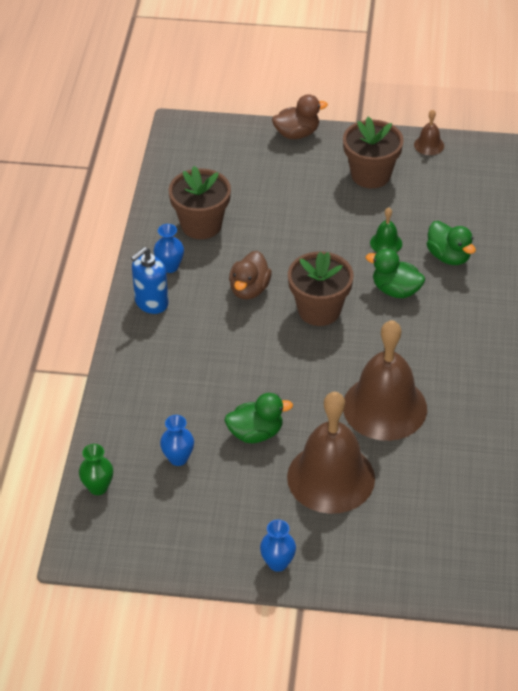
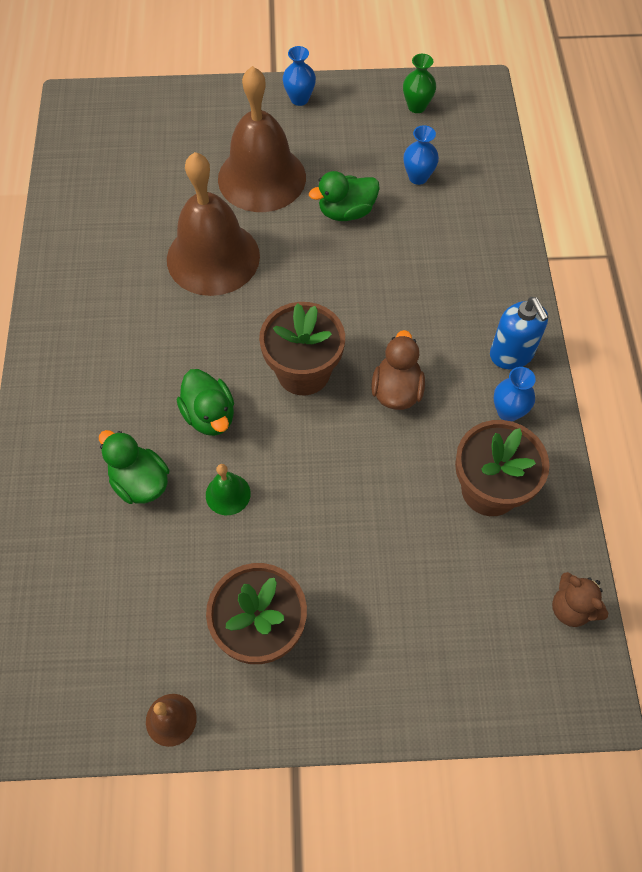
camera: 170 degrees right, 15 degrees up
(98, 487) = (485, 141): green vase -> green vase (417, 106)
(151, 302) = (511, 354): blue soap dispenser -> blue soap dispenser turned 120 degrees clockwise
(172, 164) = (571, 608): none -> brown teddy bear
(297, 133) = (393, 713): brown duck -> none
(395, 290) = (210, 415): green duck -> green duck turned 45 degrees clockwise

